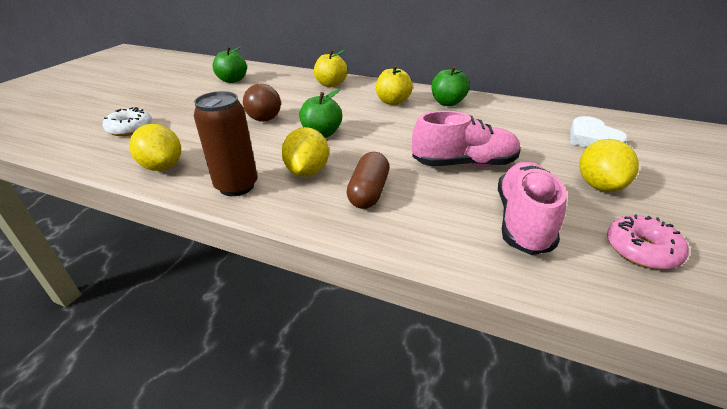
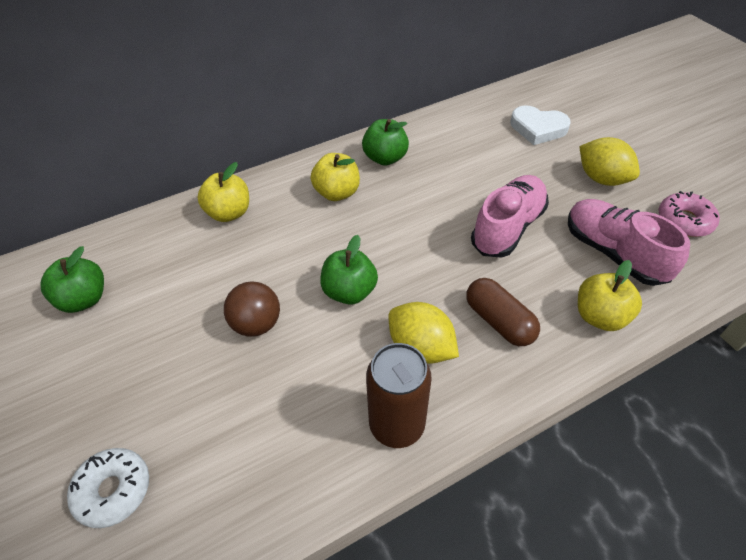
camera: 50 degrees left, 15 degrees up
(162, 166) = (279, 485): yellow lemon -> none
(439, 237) = (600, 316): none -> yellow apple

